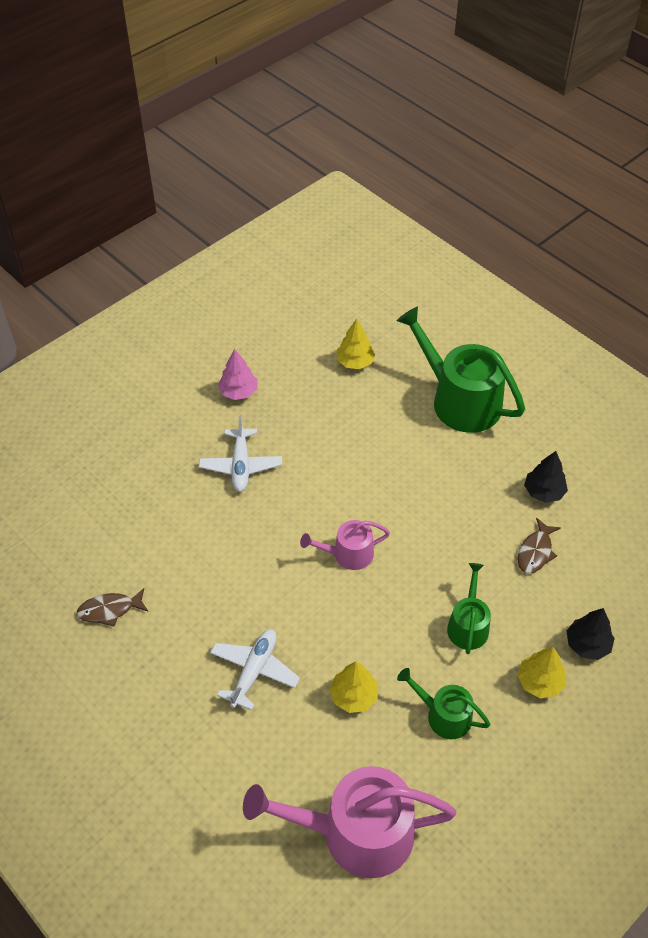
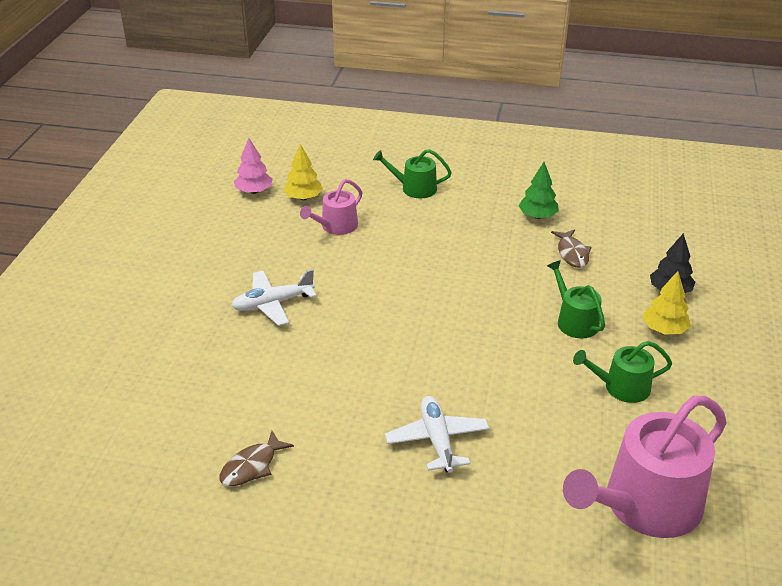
camera: 35 degrees left, 15 degrees down
(238, 392) = (218, 256): pink tree -> pink tree (254, 191)
(241, 465) = (273, 304): white plane -> white plane turned 105 degrees clockwise
(348, 554) = (431, 321): pink watering can -> pink watering can (336, 226)
(354, 696) = (539, 412): yellow tree -> none
(459, 400) = (414, 188): green watering can -> green watering can, size x0.52
(544, 492) = (537, 216): black tree -> green tree

